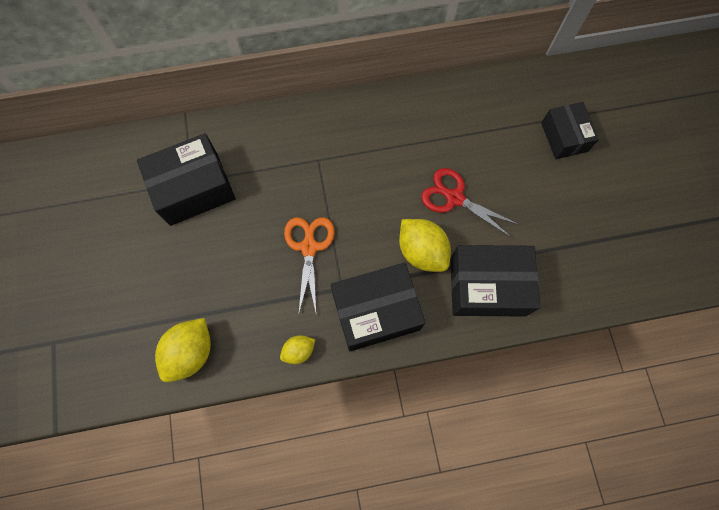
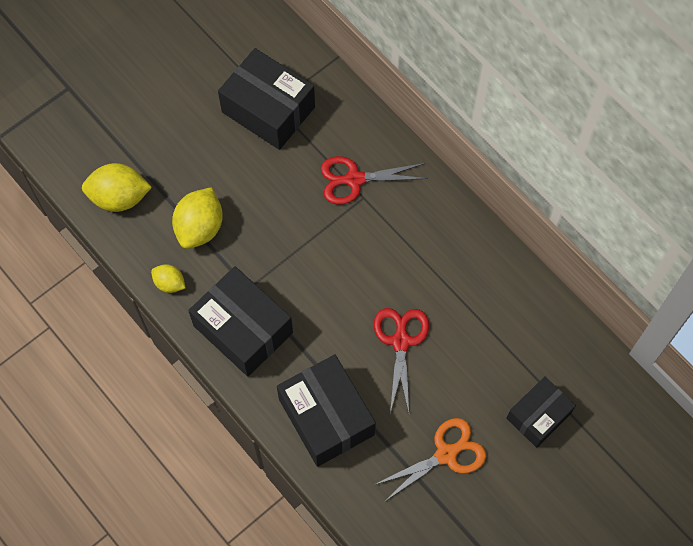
camera: 60 degrees right, 5 degrees down
(298, 158) = (354, 179): none -> red scissors
(309, 247) = (271, 238): orange scissors -> orange scissors (446, 454)
(422, 251) = (326, 339): yellow lemon -> yellow lemon (200, 227)

